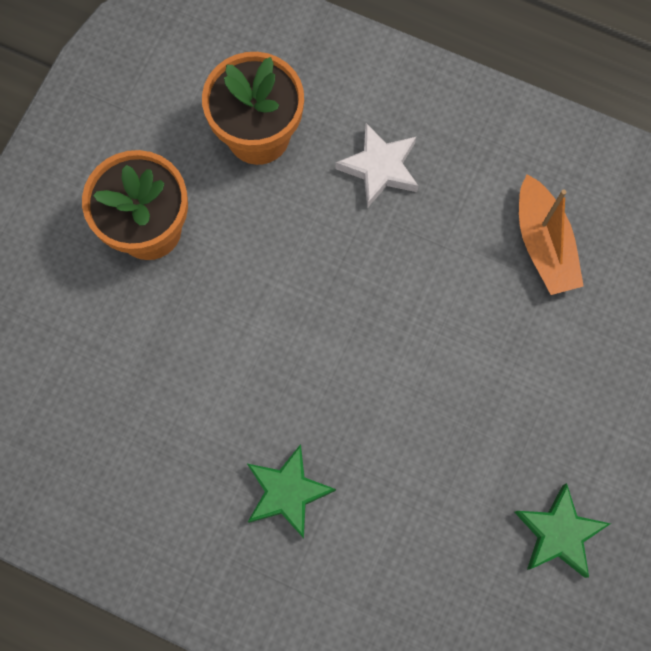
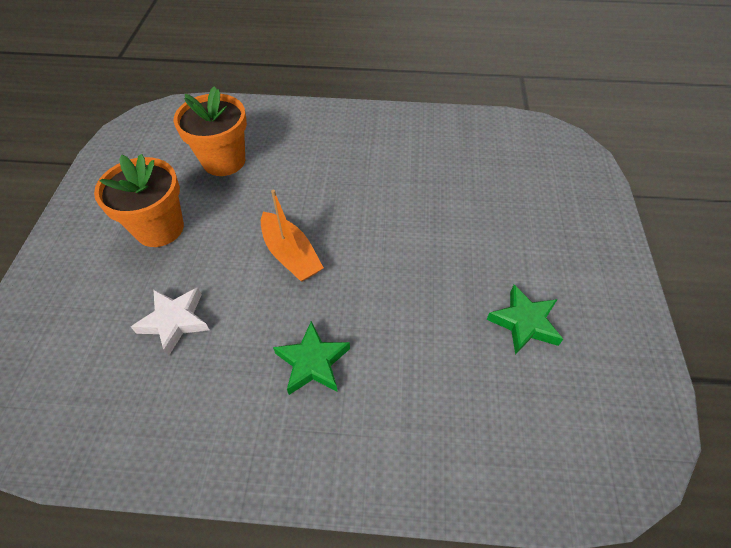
camera: 20 degrees left, 20 degrees down
(380, 168) = (309, 157): white star -> white star (175, 321)
(543, 244) = (428, 167): orange boat -> orange boat (291, 255)

